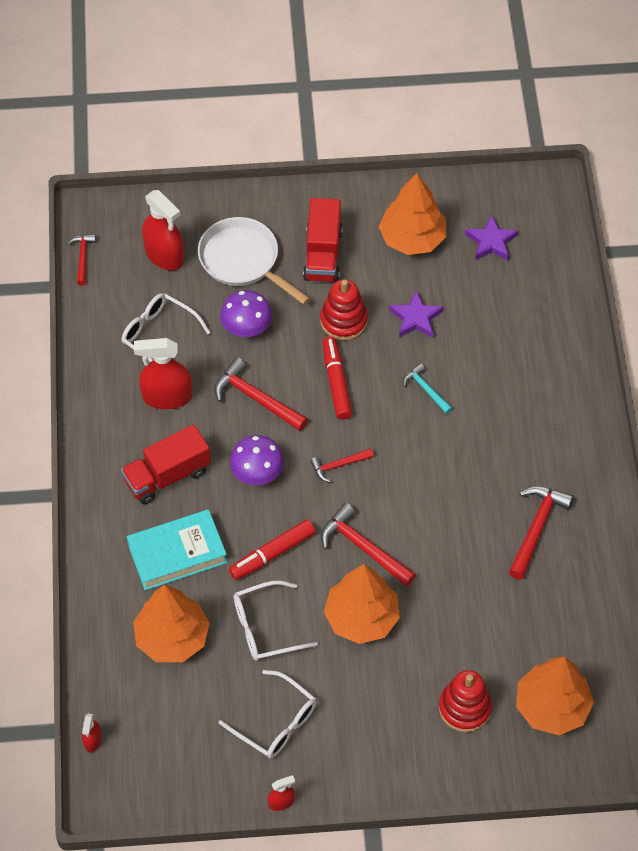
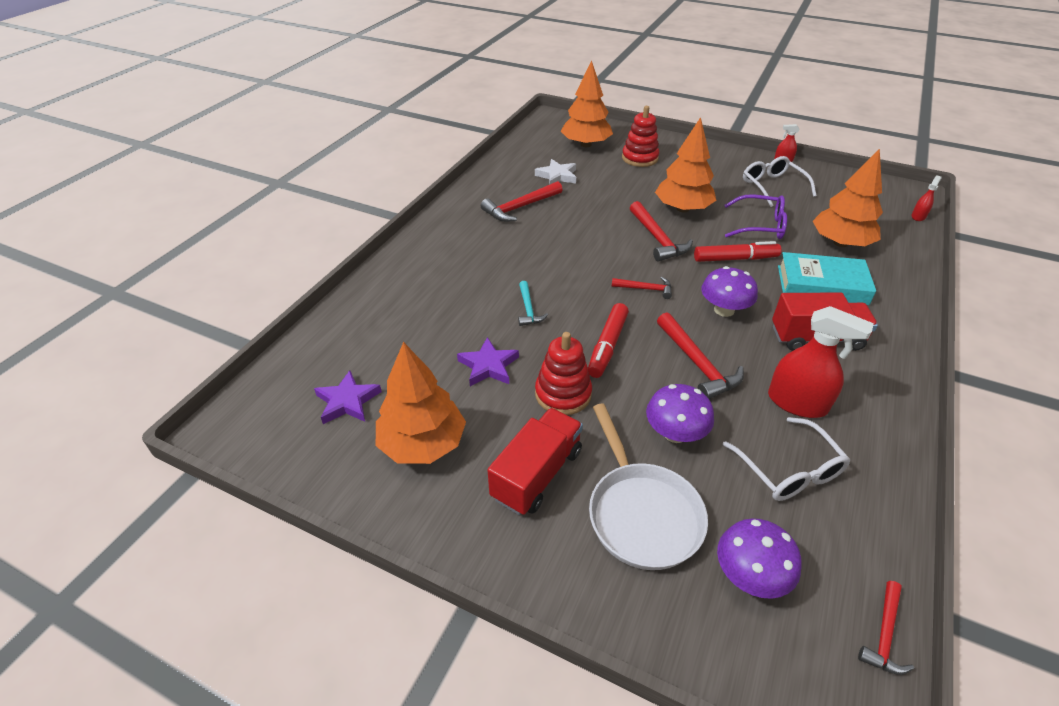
camera: 150 degrees left, 15 degrees down
(164, 255) = (750, 575): red spray bottle -> purple mushroom
(265, 627) = (760, 226): white glasses -> purple glasses
(538, 612) = (557, 176): none -> white star

